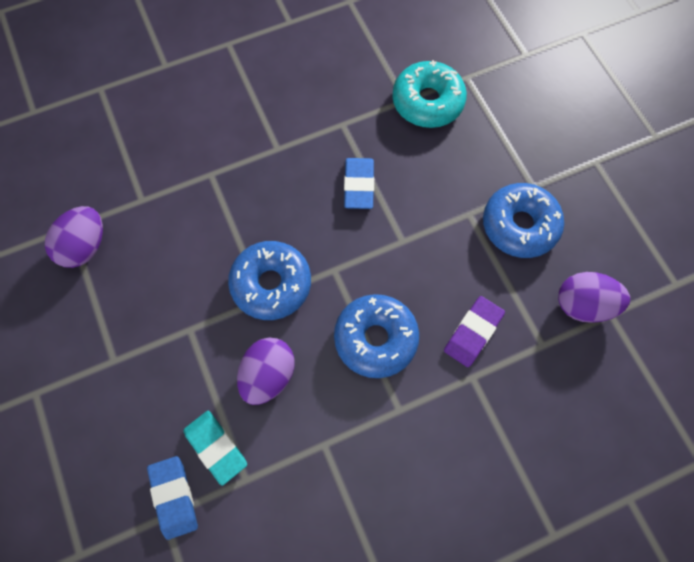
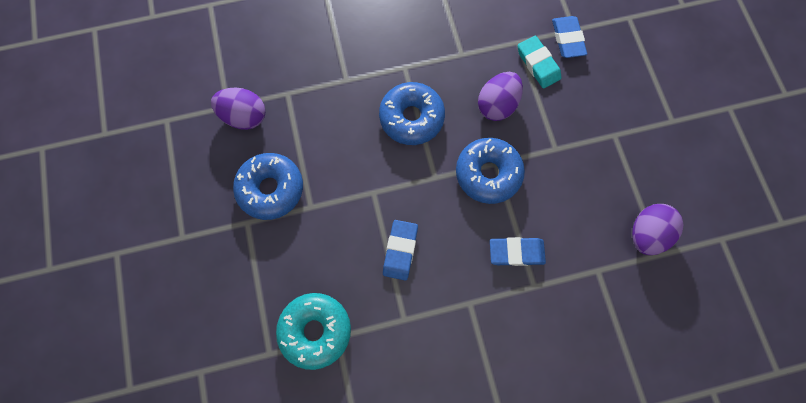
camera: 170 degrees left, 5 degrees up
(232, 203) = (516, 252): none -> blue eraser
(473, 332) = (336, 110): purple eraser -> none

